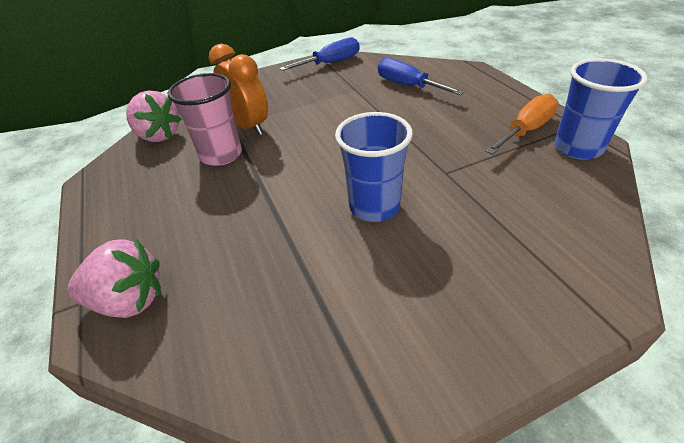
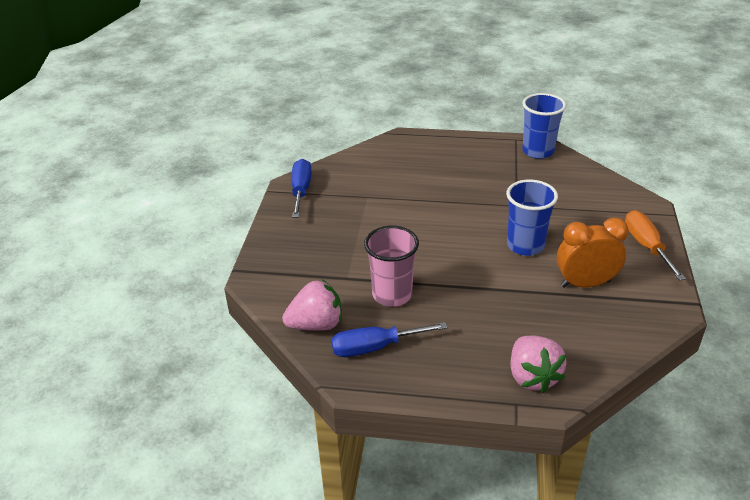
camera: 60 degrees left, 5 degrees down
(129, 300) = (532, 377): pink strawberry -> pink strawberry turned 135 degrees clockwise
(249, 126) = (362, 268): orange clock -> orange clock (585, 284)
(408, 86) = (392, 172): blue screwdriver -> blue screwdriver (375, 347)
(526, 130) = (503, 157): orange screwdriver -> orange screwdriver (646, 246)

